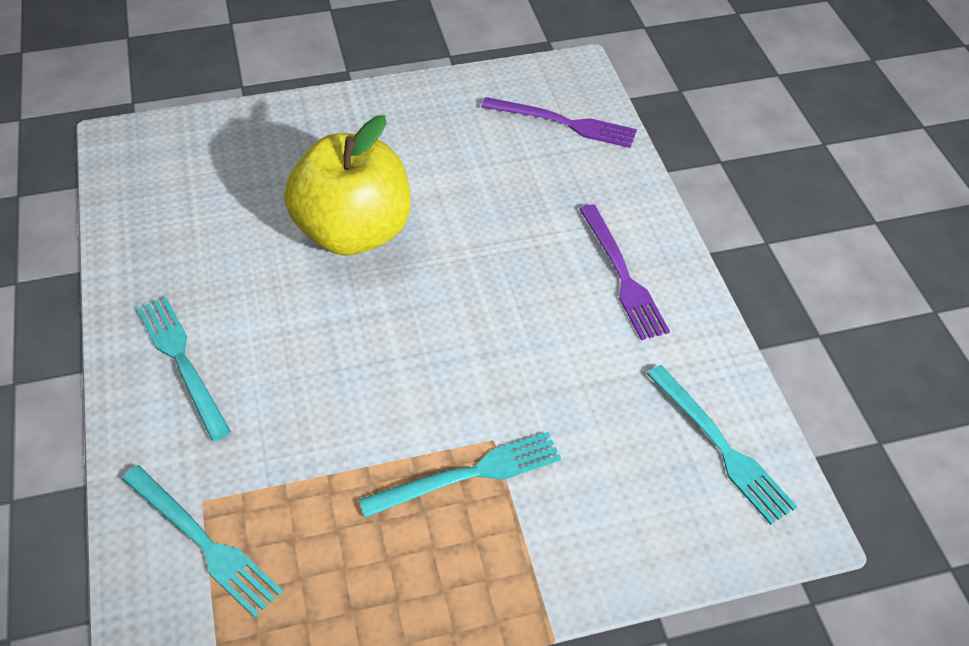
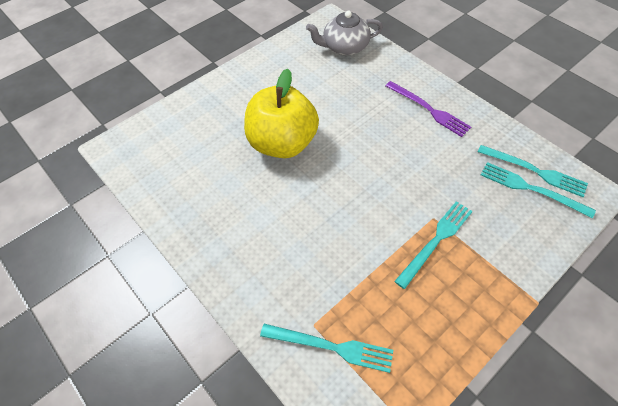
camera: 25 degrees left, 5 degrees up
(182, 362) = (243, 254): turquoise fork -> turquoise fork (531, 189)
(564, 123) = (344, 47): purple fork -> grey teapot

